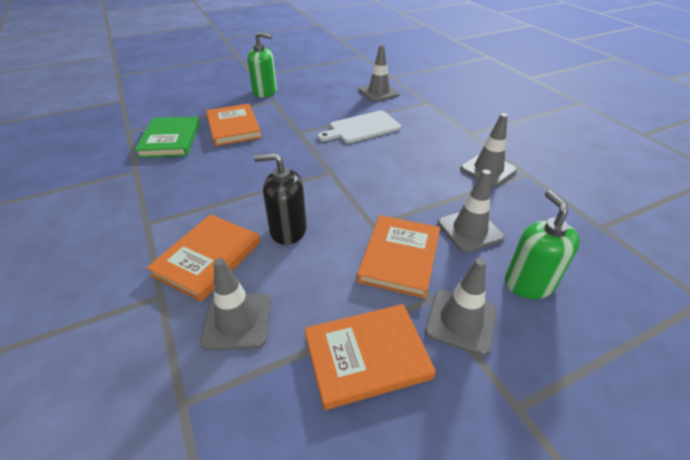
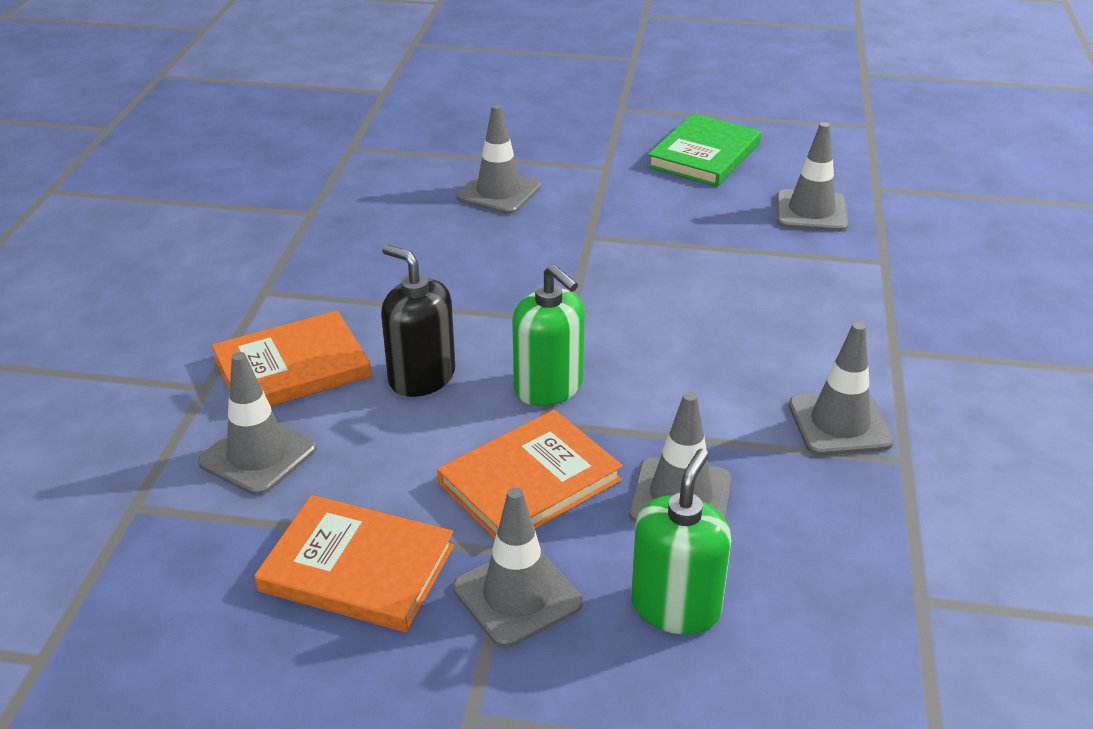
camera: 35 degrees right, 5 degrees down
(170, 140) = (393, 181): green book -> green book (704, 155)
(233, 127) = (499, 192): orange book -> grey traffic cone
(265, 92) = (609, 145): green soap dispenser -> green soap dispenser (548, 387)
(362, 128) = (702, 267): white cutting board -> none

